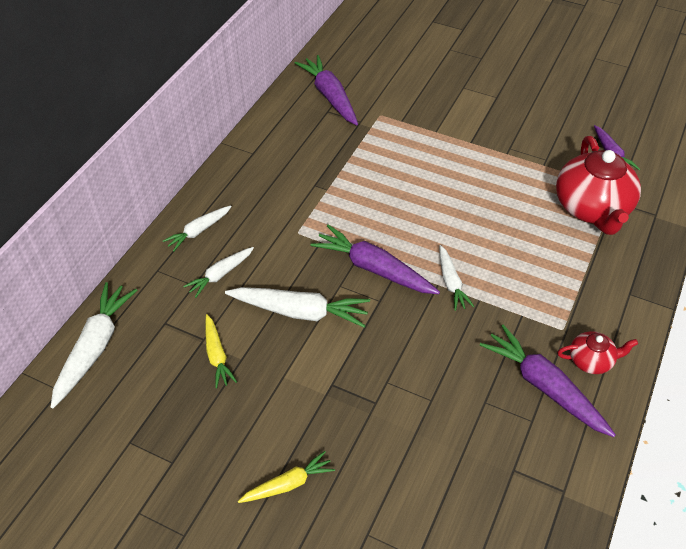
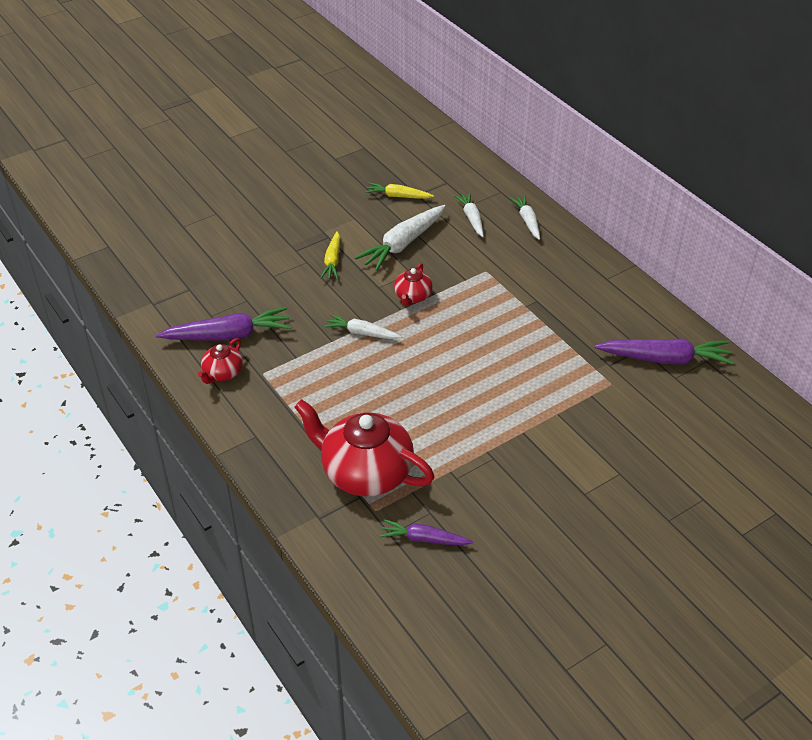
camera: 120 degrees right, 5 degrees down
(95, 347) = (450, 150): white carrot -> none
(288, 484) = (277, 195): yellow carrot -> yellow carrot (332, 261)
(373, 269) = (412, 296): purple carrot -> red teapot

